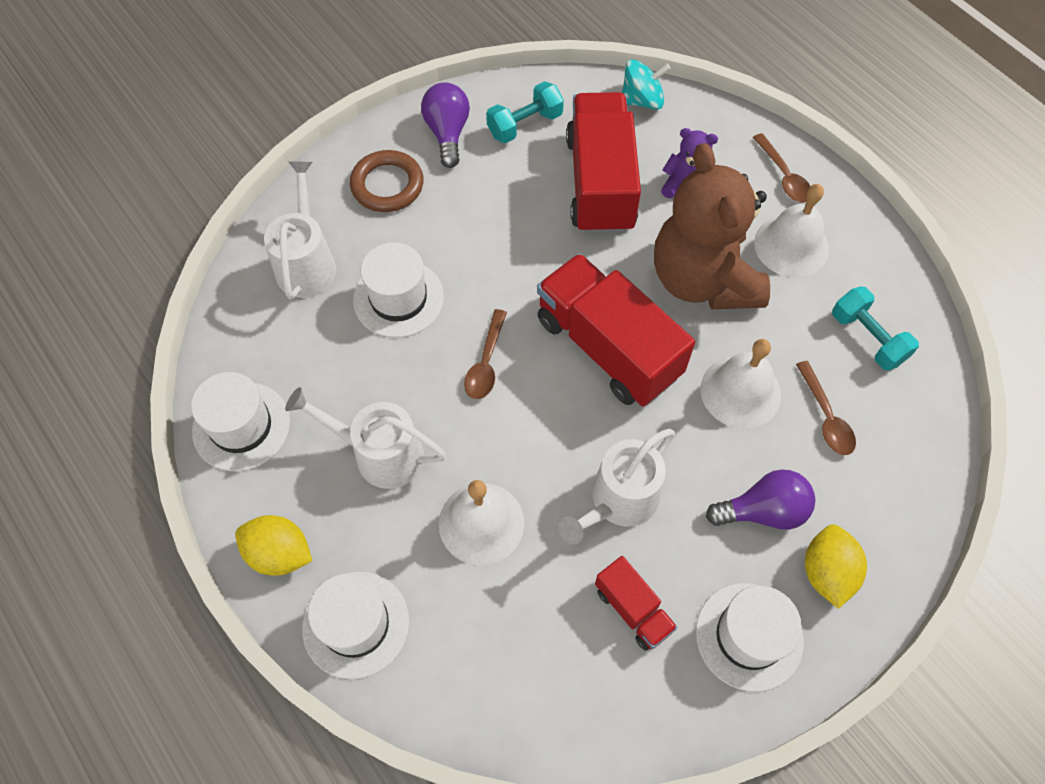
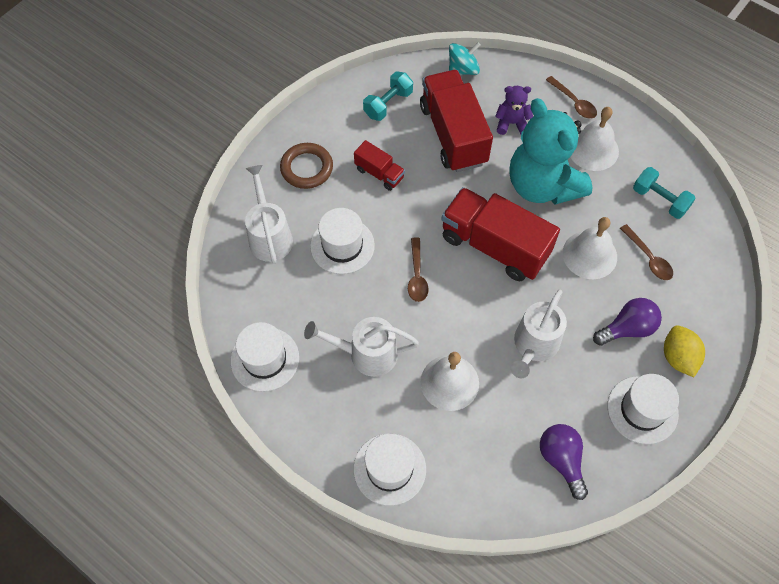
camera: 15 degrees left, 0 degrees up
(279, 553) = (322, 437): yellow lemon -> none
(447, 133) = (336, 122): purple light bulb -> purple light bulb (561, 460)
(633, 609) = (565, 412): red truck -> red truck (379, 173)
(703, 279) = (542, 185): brown teddy bear -> turquoise teddy bear

